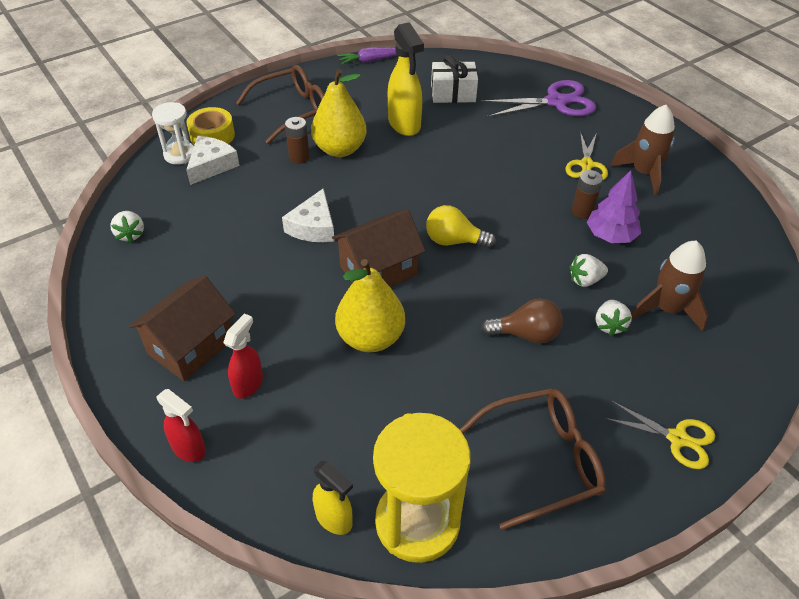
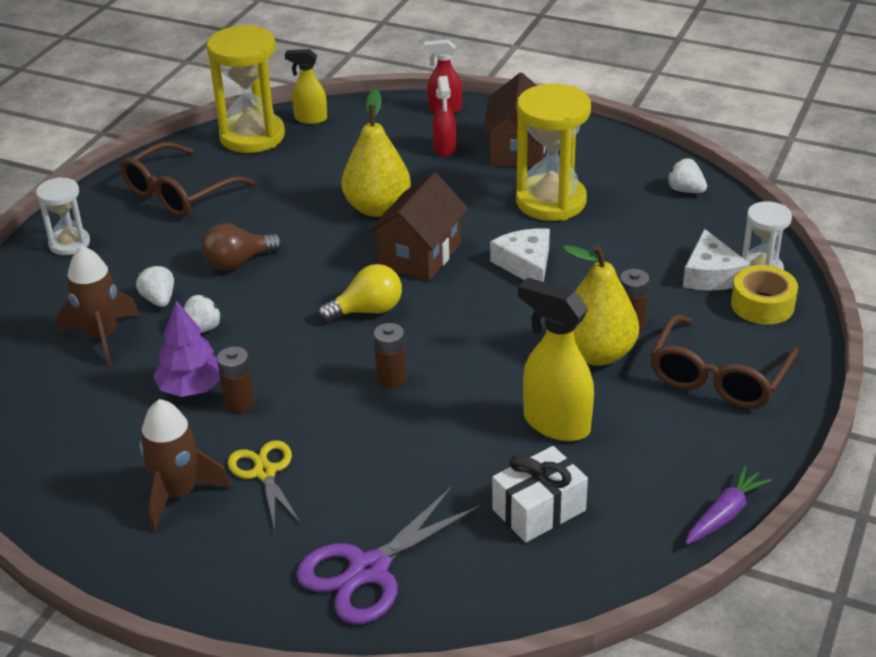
camera: 150 degrees right, 10 degrees down
(233, 273) = (551, 201): none -> yellow hourglass
(475, 186) = (391, 379): none -> brown battery
(677, 438) = (69, 244): yellow scissors -> white hourglass

